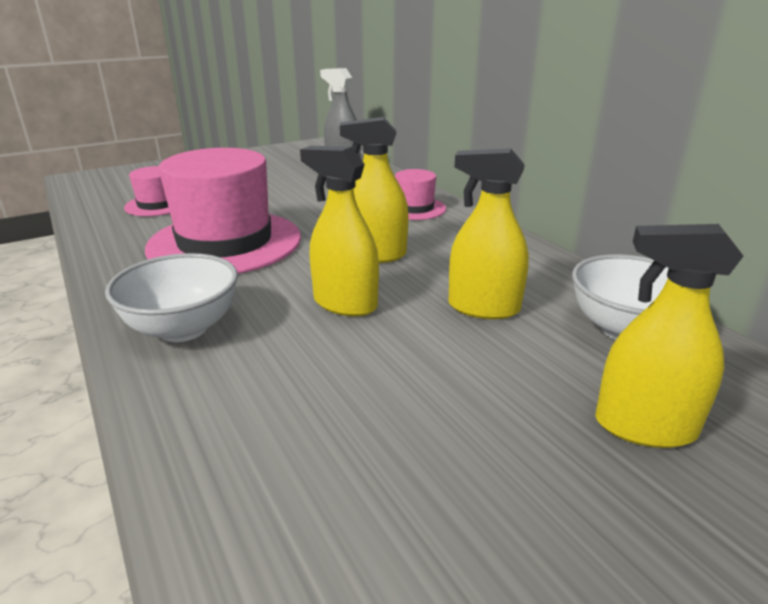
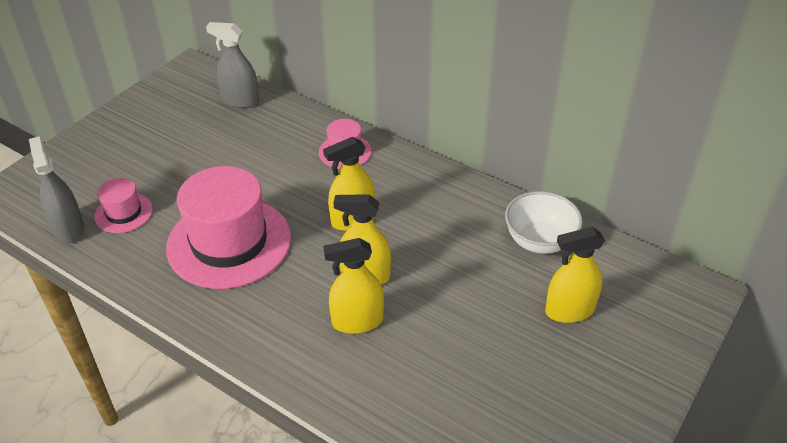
camera: 25 degrees left, 15 degrees up
(100, 204) = (68, 228): none -> grey spray bottle
(183, 328) = (279, 335): white bowl -> none
(483, 308) = (452, 250): yellow spray bottle -> yellow spray bottle (357, 321)

